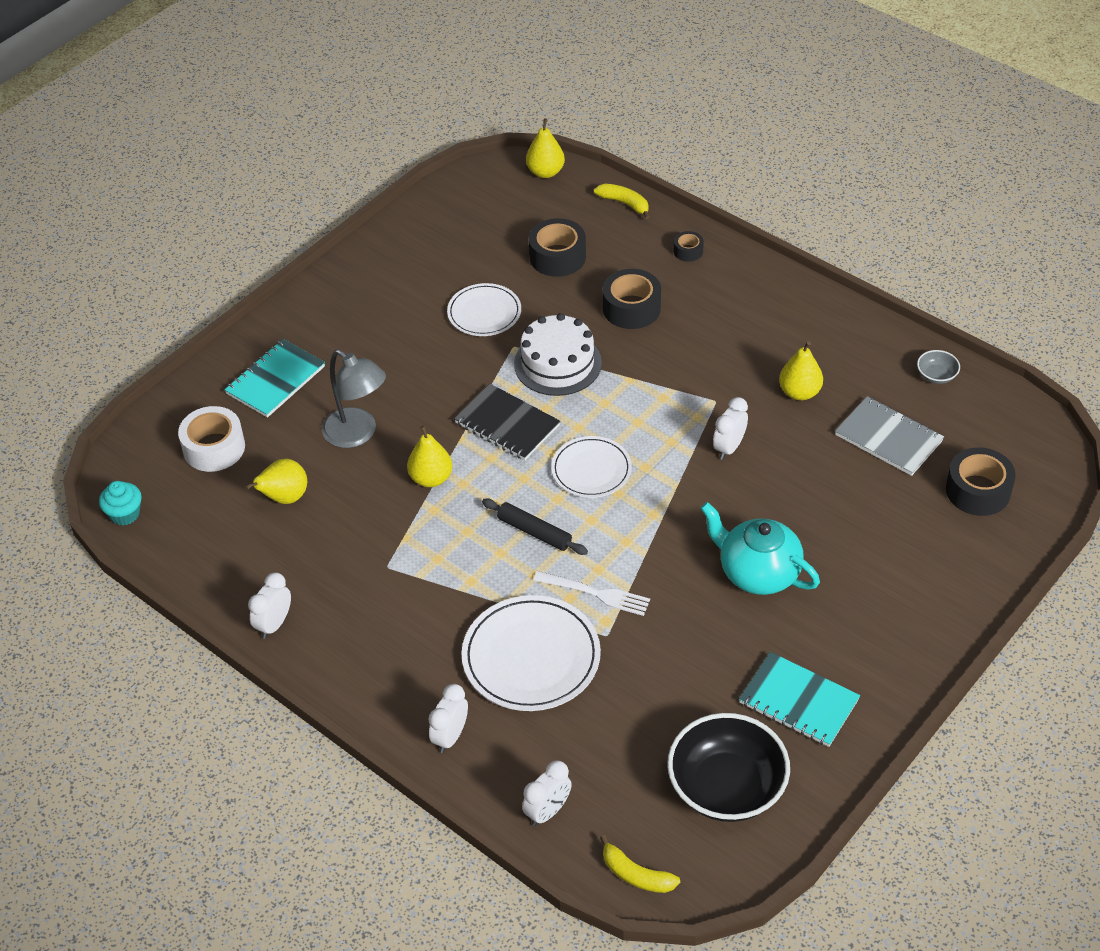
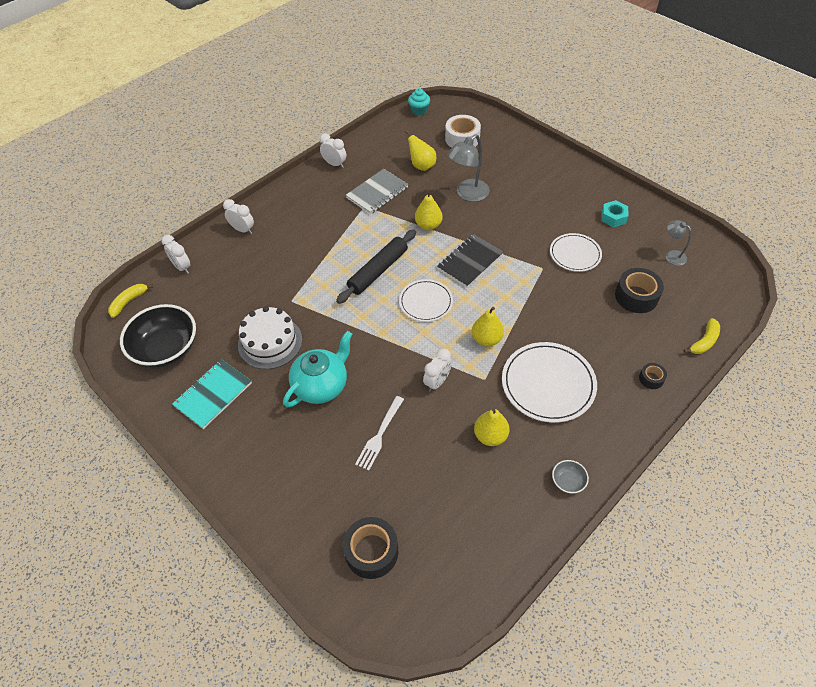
camera: 95 degrees right, 5 degrees up
(275, 380) = (514, 160): turquoise notebook -> none
(408, 272) = (613, 217): none -> turquoise nut
(481, 220) = (671, 255): none -> grey lamp
(531, 657) = (285, 265): white plate -> white plate (548, 384)
(534, 532) = (378, 271): black rolling pin -> black rolling pin, size x1.51
(545, 172) = (734, 294): yellow pear -> yellow pear (486, 339)
(557, 363) = (525, 290): white cake -> white cake (270, 342)
(595, 593) = (324, 297): white fork -> white fork (380, 435)
(631, 308) = (582, 336): black tape -> none
(729, 448) = (437, 382): white clock -> white clock turned 90 degrees clockwise
(888, 438) = (436, 493): grey notebook -> grey notebook (377, 193)
(936, 375) = (505, 546): grey bowl -> grey bowl (568, 481)

